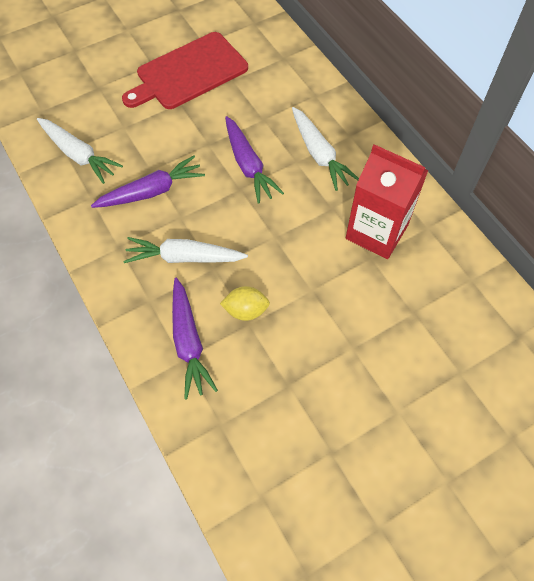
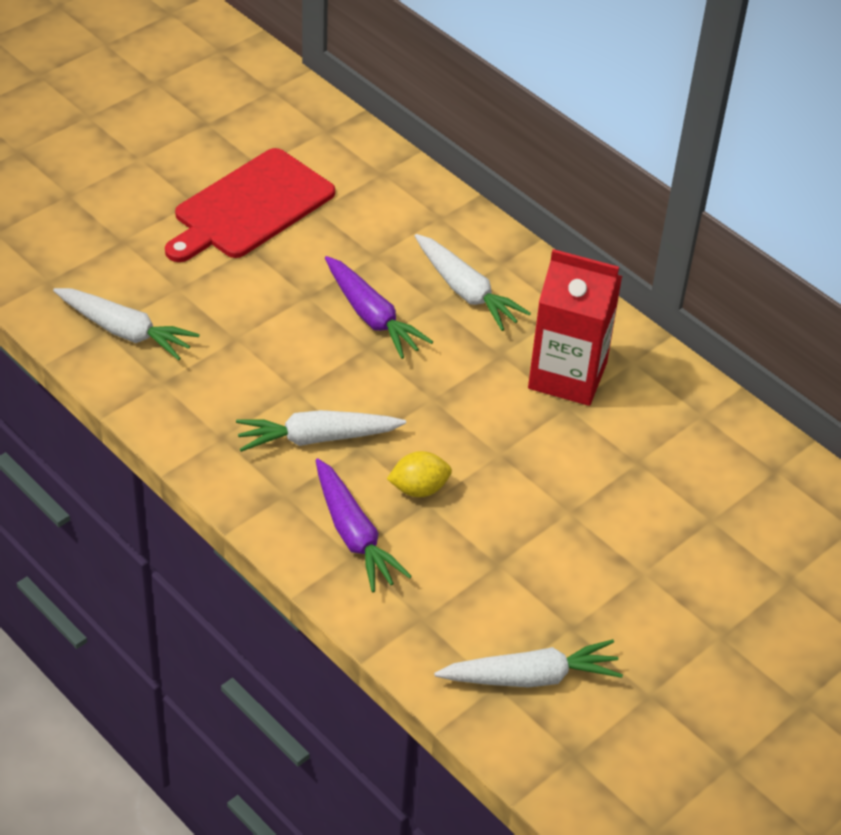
camera: 15 degrees left, 15 degrees down
(151, 191) = (246, 364): purple carrot -> none
(289, 493) = (531, 677): none -> white carrot

